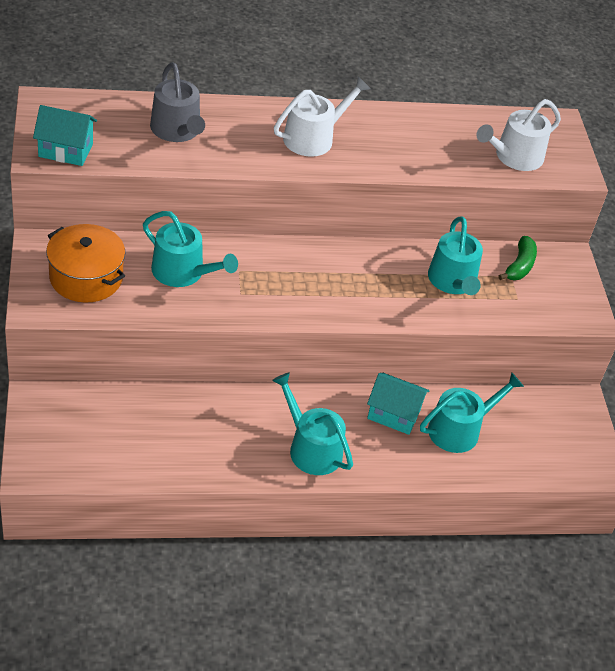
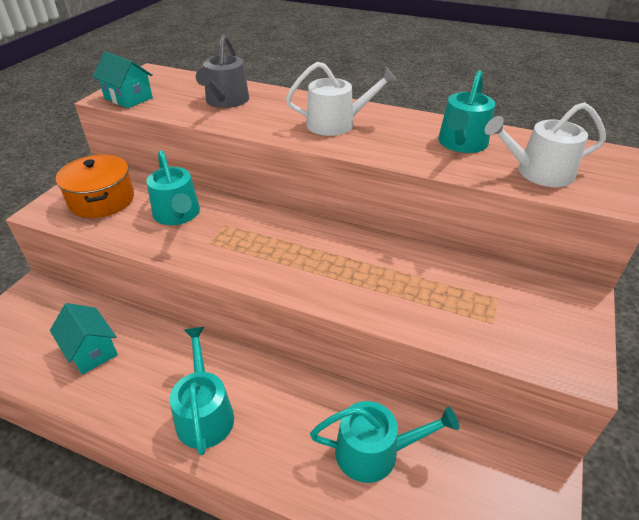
camera: 35 degrees right, 5 degrees down
(394, 414) = (313, 407): turquoise house -> turquoise house (91, 351)
(453, 281) = (426, 286): turquoise watering can -> turquoise watering can (461, 143)
(519, 266) = (514, 290): green banana -> none

